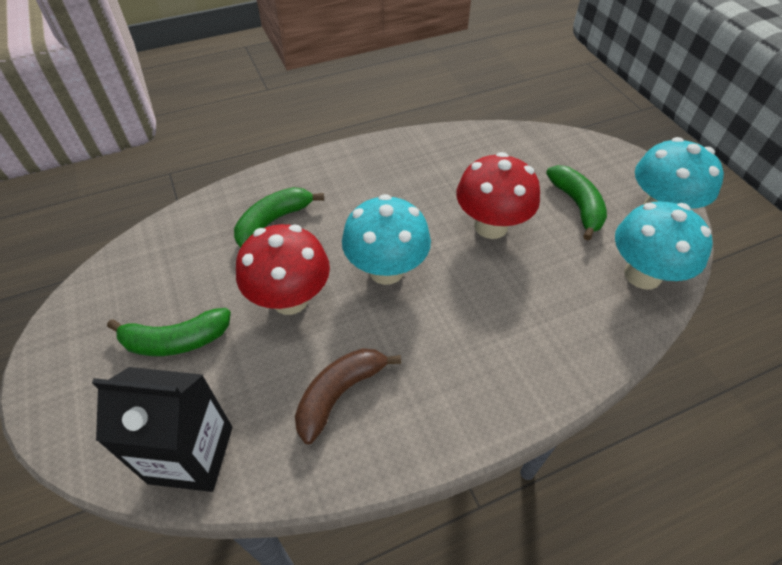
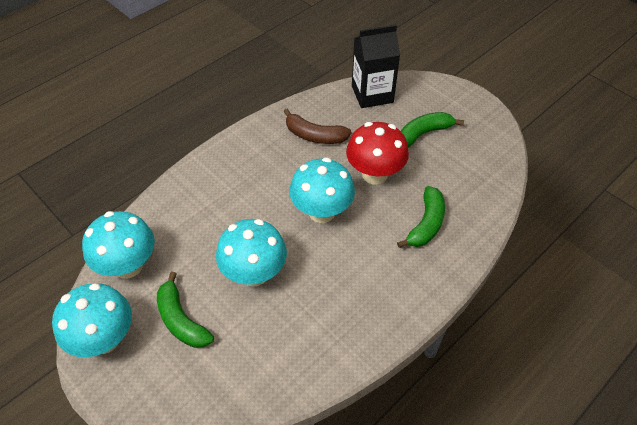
camera: 160 degrees right, 0 degrees up
(339, 394) = (314, 136): brown banana -> brown banana turned 90 degrees clockwise
(491, 226) = (254, 273): red mushroom -> turquoise mushroom

